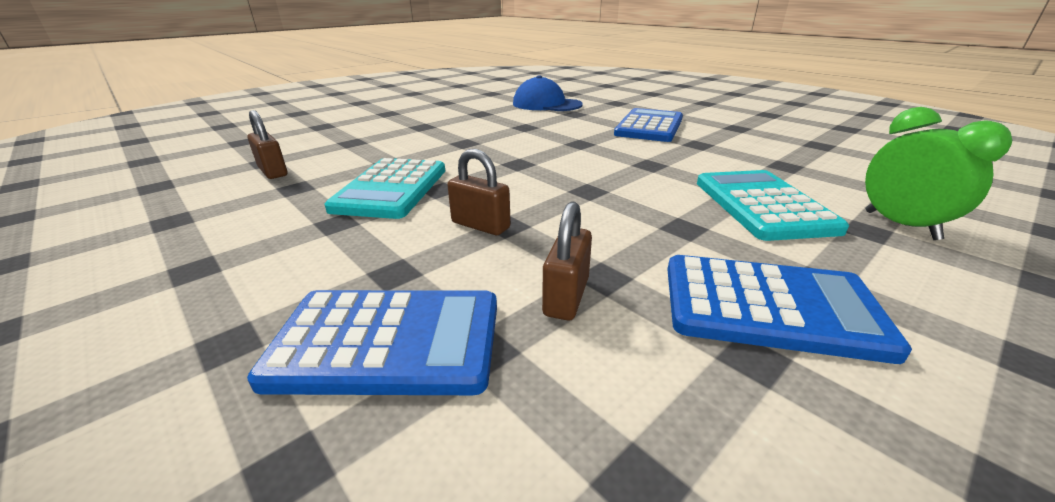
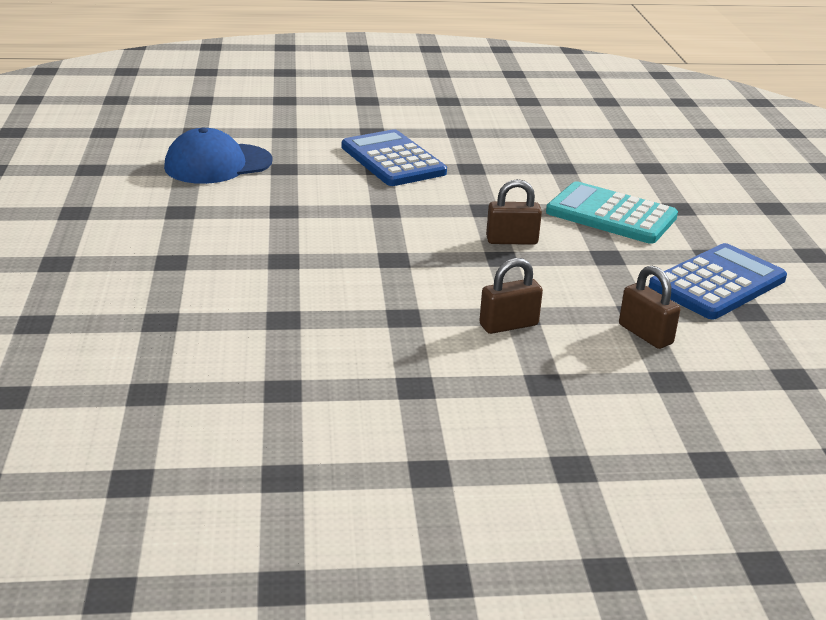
camera: 55 degrees left, 0 degrees up
(273, 172) = (202, 394): brown padlock -> brown padlock (511, 240)
(388, 341) = (631, 408): blue calculator -> none
(391, 189) = (369, 339): turquoise calculator -> none
(900, 225) = (685, 196): green clock -> none

